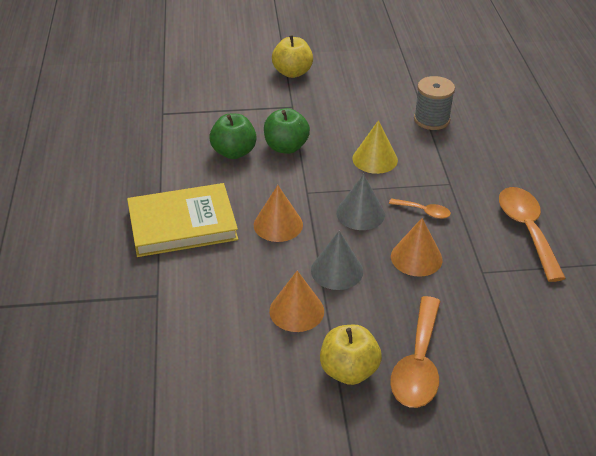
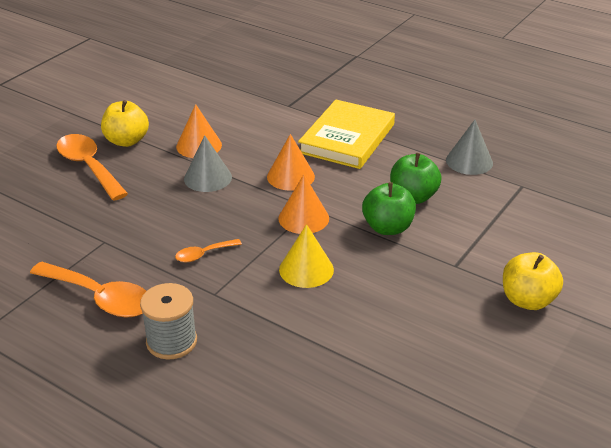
camera: 130 degrees right, 5 degrees down
(360, 213) = (248, 220): grey cone -> grey cone (469, 161)
(416, 258) = (165, 219): orange cone -> orange cone (303, 218)
(431, 119) = (321, 351): grey spool -> grey spool (171, 341)

